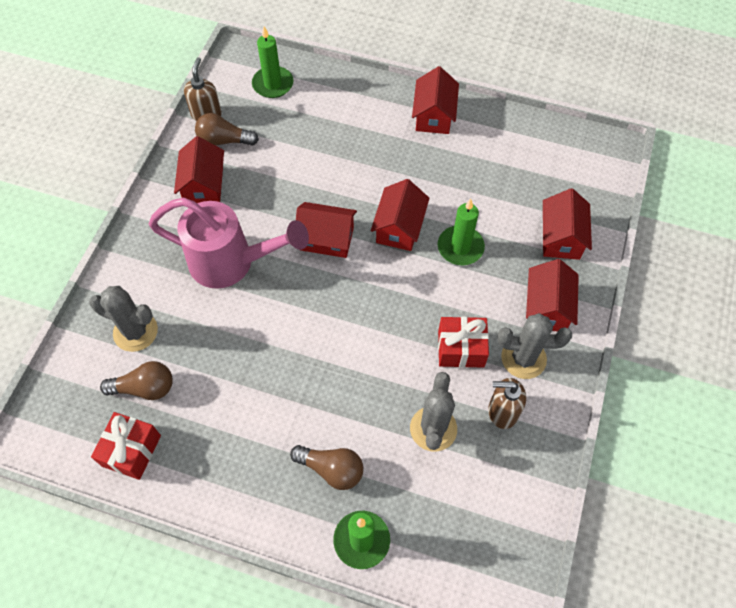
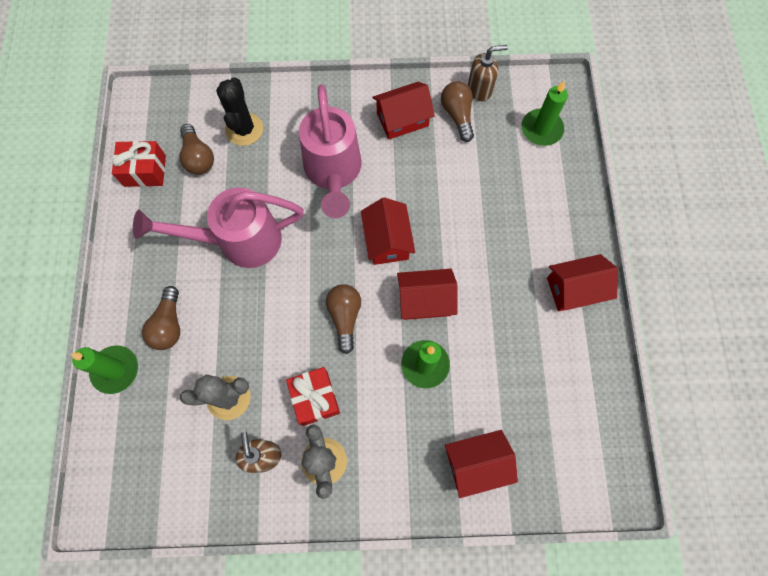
camera: 70 degrees right, 10 degrees up
(135, 331) = (244, 129): grey cactus -> black cactus
(265, 373) = (238, 241): none -> pink watering can
(389, 298) = (345, 317): none -> brown light bulb
(547, 307) = (388, 470): red house -> none

